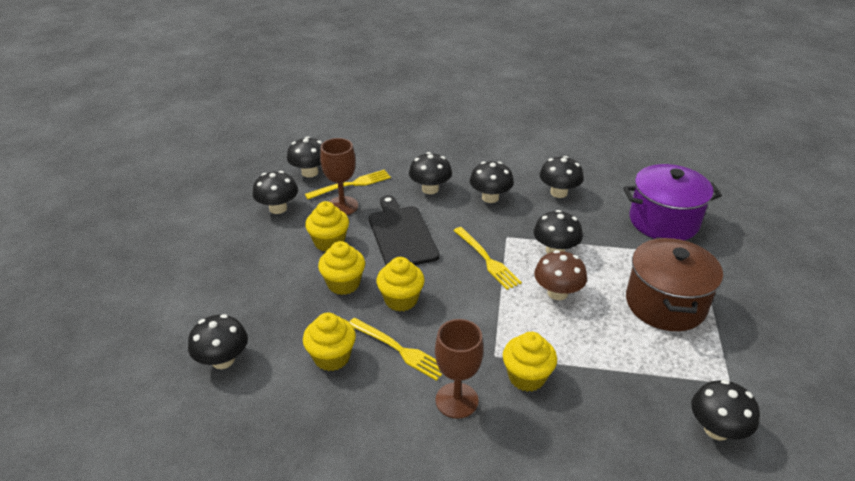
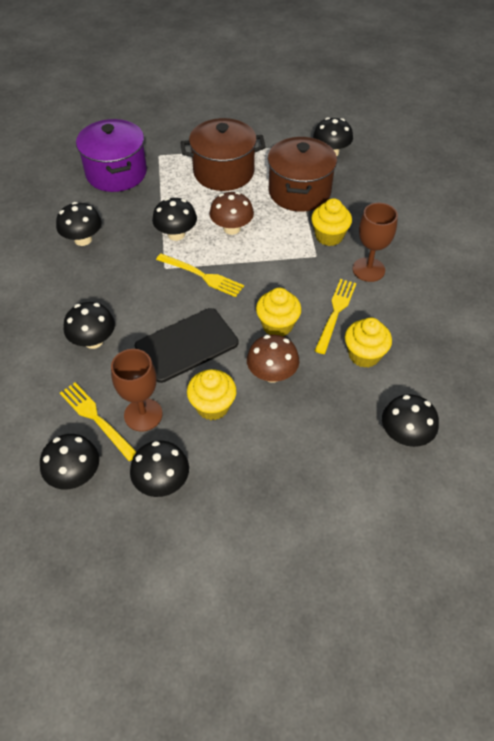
camera: 105 degrees left, 15 degrees up
(343, 284) = (272, 374): yellow cupcake -> brown mushroom
(487, 260) = (203, 276): yellow fork -> yellow fork turned 75 degrees clockwise
(490, 198) = (101, 288): black mushroom -> none
(621, 369) = (299, 192): none -> brown pot

